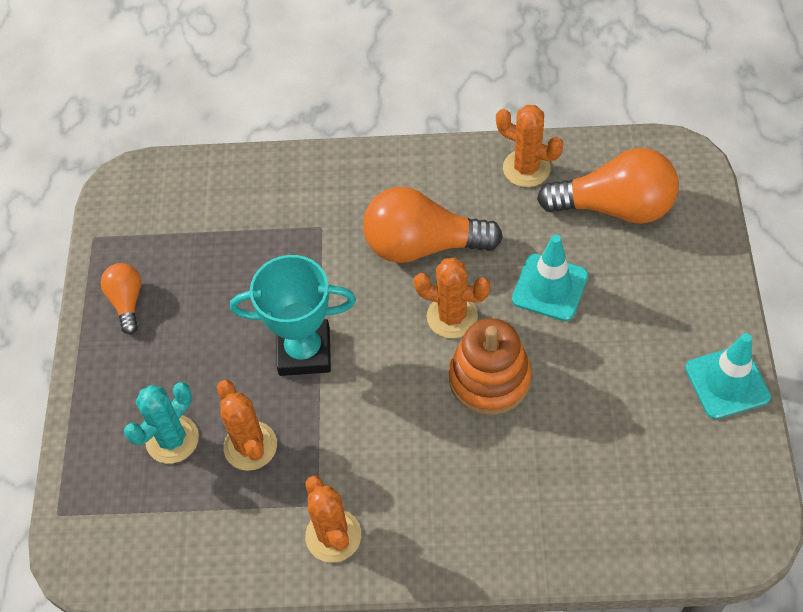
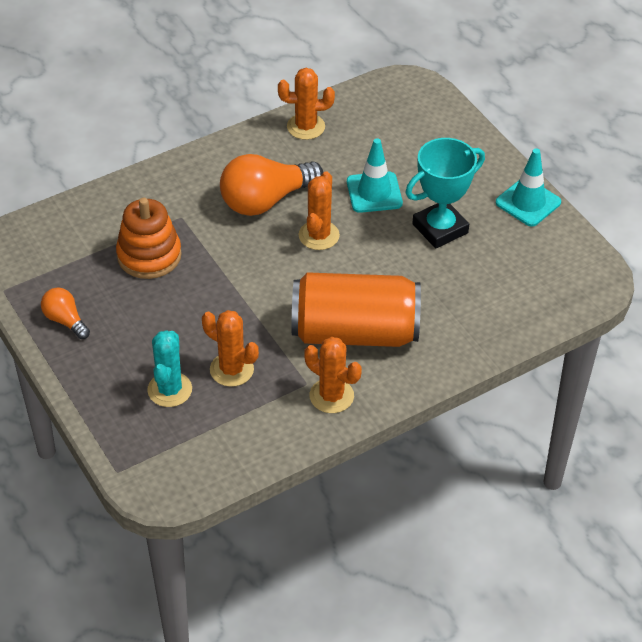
camera: 35 degrees left, 10 degrees down
(304, 351) = (228, 298): turquoise trophy -> turquoise trophy (440, 228)
(411, 464) = (354, 332): none -> orange can
(452, 316) = (319, 235): orange cactus -> orange cactus turned 60 degrees counterclockwise
(489, 378) = (371, 262): orange stacking toy -> orange stacking toy (149, 255)
(615, 207) = (384, 128): orange light bulb -> none

